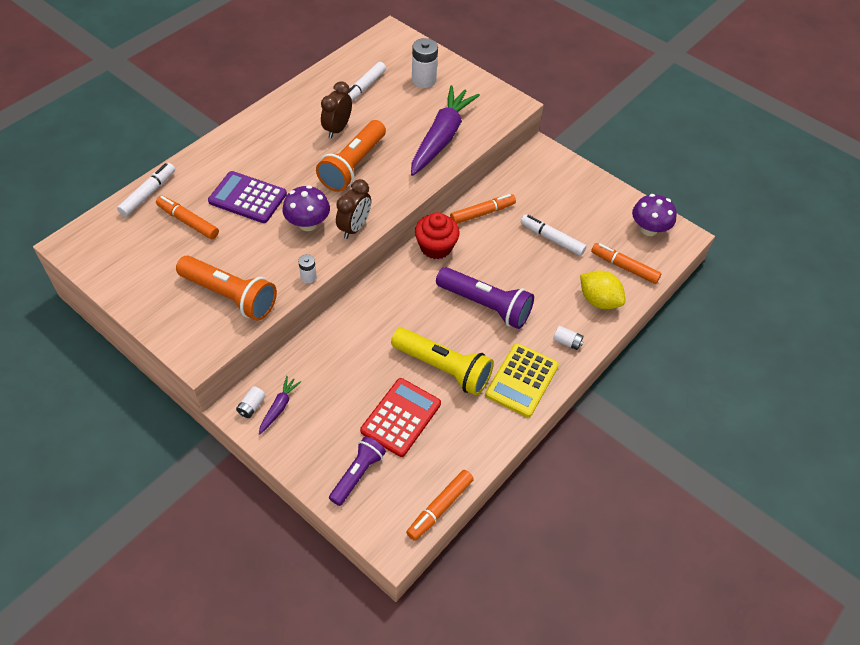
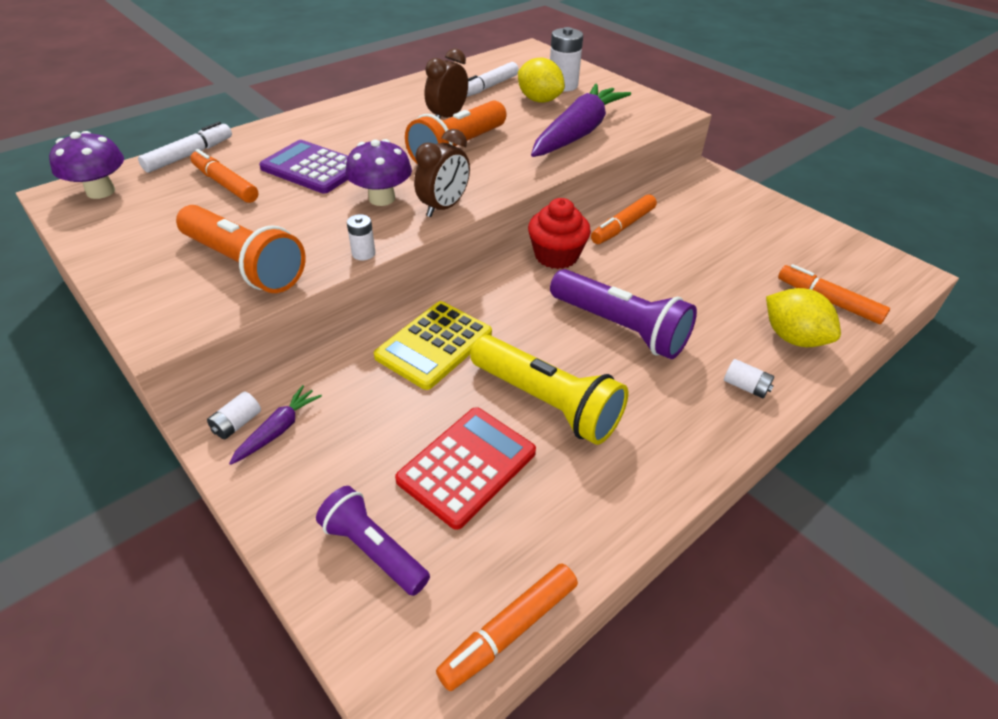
camera: 10 degrees right, 10 degrees down
(357, 474) = (373, 550): purple flashlight -> purple flashlight turned 90 degrees counterclockwise
(407, 101) = (539, 100): none -> yellow lemon
(482, 213) = (623, 226): orange marker -> orange marker turned 150 degrees clockwise
(522, 380) = (672, 433): yellow calculator -> yellow calculator (434, 345)
(552, 239) = (720, 261): white marker -> none
(649, 229) = (859, 261): purple mushroom -> purple mushroom (101, 191)

